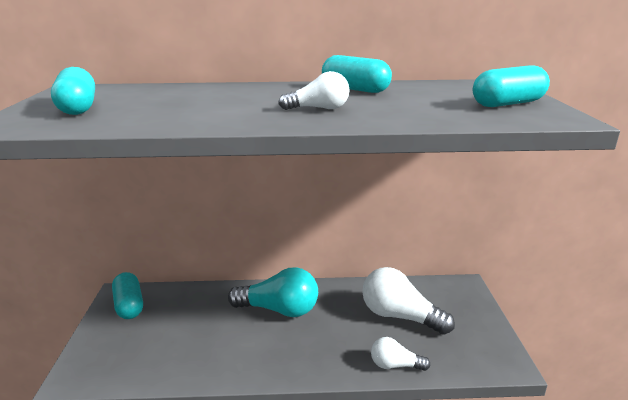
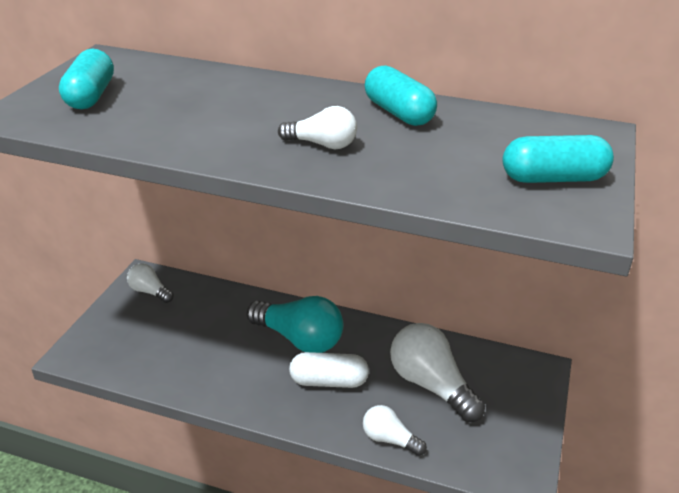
camera: 20 degrees right, 10 degrees up
(129, 305) = (149, 292): turquoise capsule -> white light bulb
(321, 335) = (329, 381): none -> white capsule

